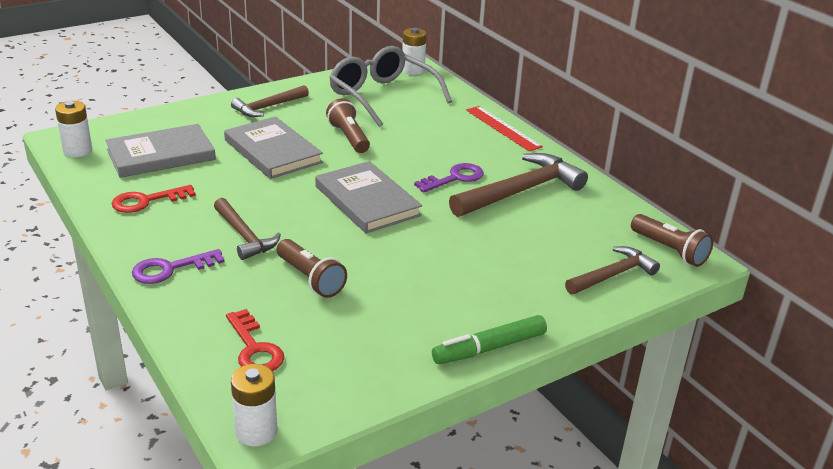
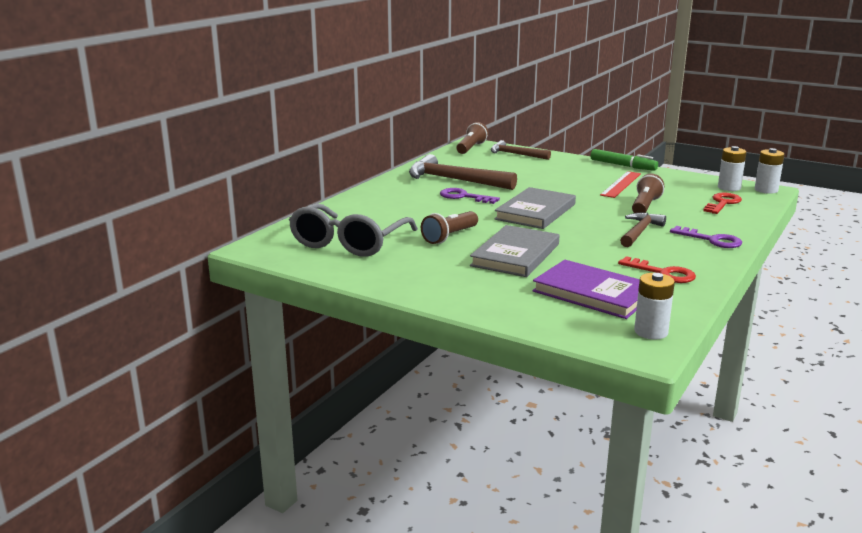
camera: 115 degrees left, 10 degrees down
(161, 155) = (593, 293): grey book -> purple book
(268, 107) = (435, 280): brown hammer -> none
(413, 70) = (268, 244): white battery -> white battery (729, 187)
(503, 128) = (361, 197): red ruler -> red ruler (621, 184)

